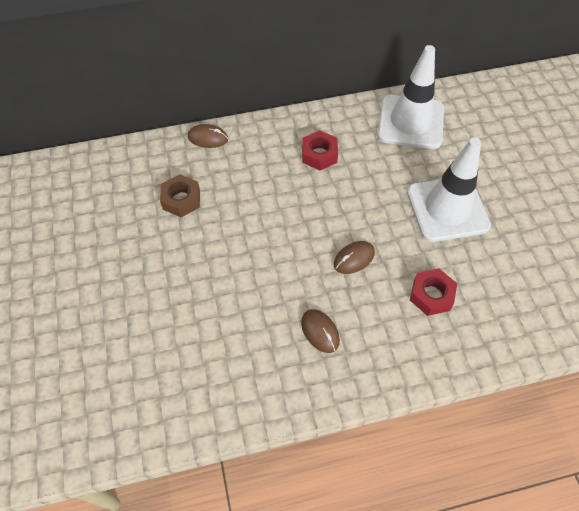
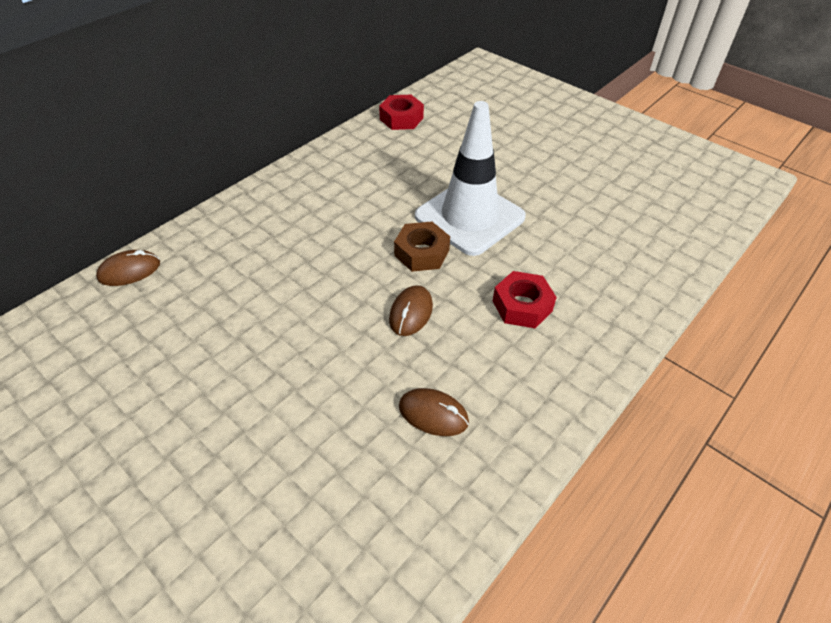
camera: 35 degrees left, 10 degrees down
(181, 200) = (136, 358): brown nut -> brown nut (421, 253)
(319, 154) = (290, 227): red nut -> red nut (401, 118)
(410, 122) = (369, 156): white traffic cone -> none

